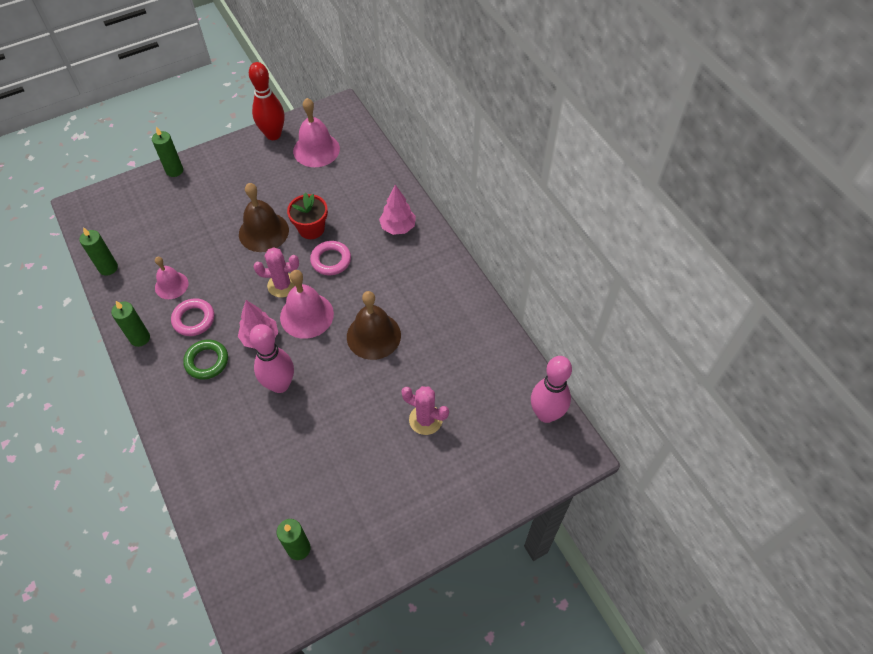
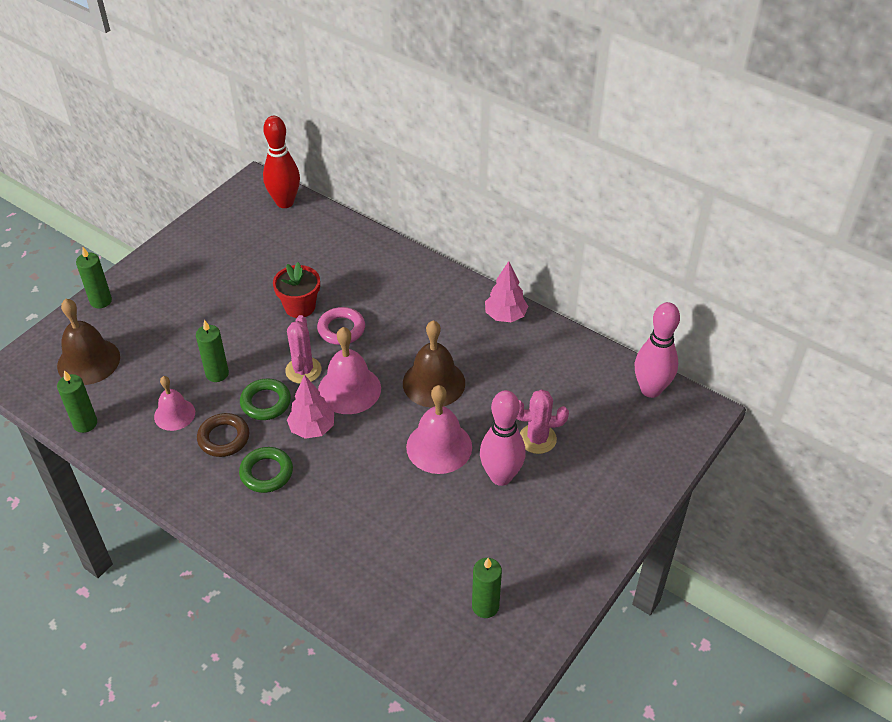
camera: 25 degrees left, 10 degrees down
(140, 338) = (172, 479): green candle -> green candle (217, 373)
(194, 319) = (224, 438): pink ring -> brown ring
(240, 301) = (266, 402): none -> green ring
(263, 232) = (247, 327): brown bell -> brown bell (88, 361)
(273, 135) = (195, 230): red bowling pin -> red bowling pin (285, 202)
(280, 385) = (363, 464): pink bowling pin -> pink bowling pin (501, 476)
(282, 285) = (303, 370): pink cactus -> pink cactus turned 60 degrees counterclockwise
(316, 150) = (255, 230): pink bell -> pink bell (439, 446)
(398, 227) = (393, 275): pink tree -> pink tree (505, 316)

